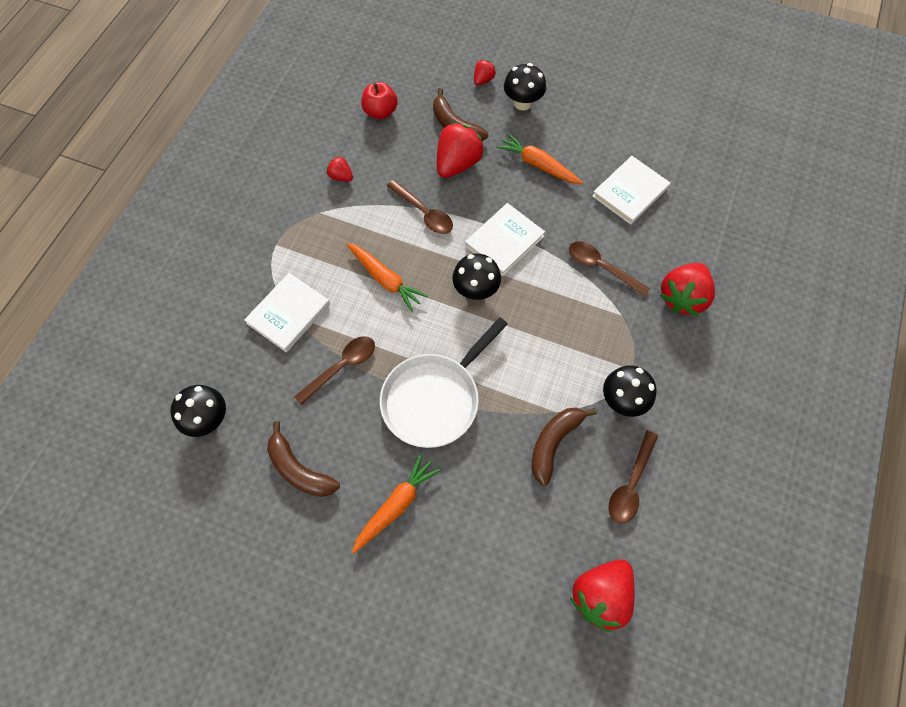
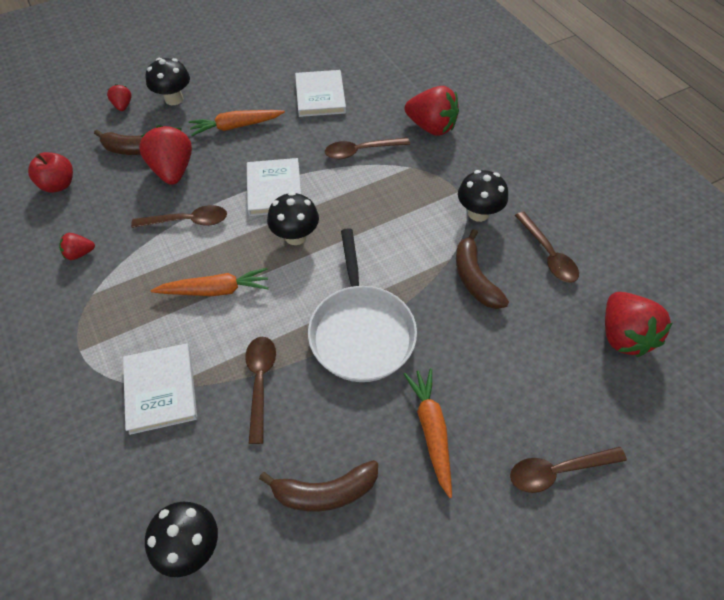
camera: 50 degrees left, 10 degrees down
(435, 616) = (557, 471): none -> brown spoon
(682, 297) = (431, 127): red strawberry -> red strawberry turned 45 degrees counterclockwise

